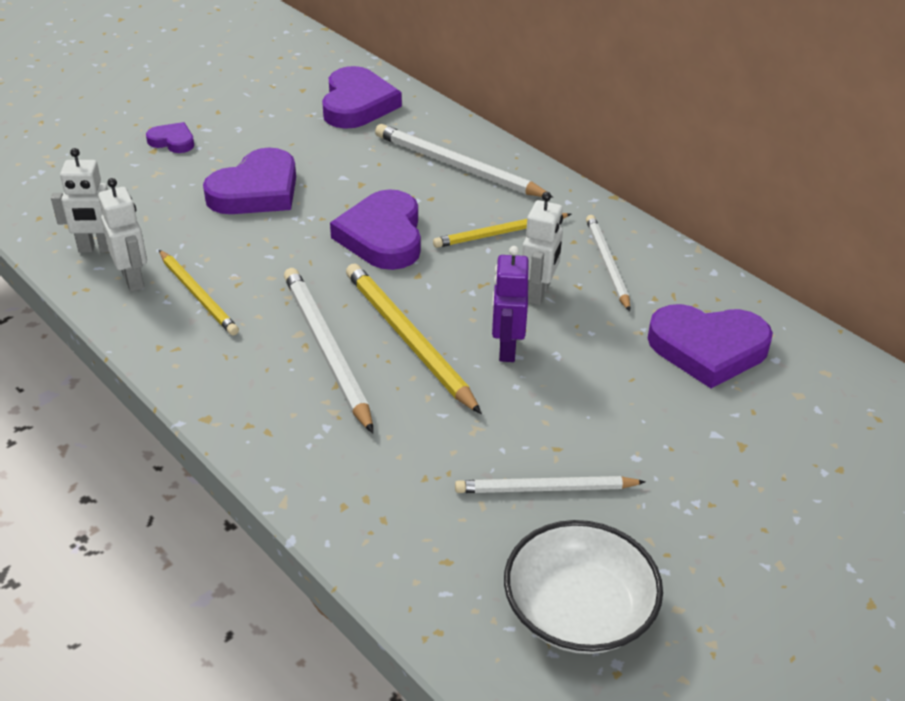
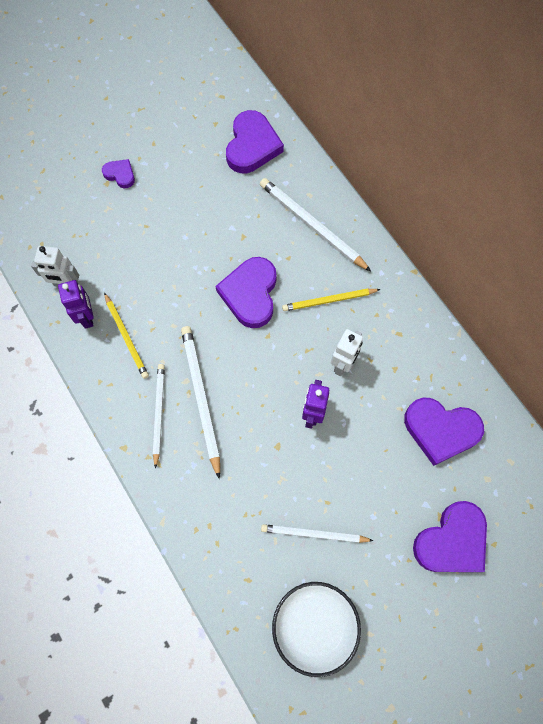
camera: 10 degrees right, 30 degrees up
(133, 280) = (87, 317): white robot -> purple robot
(256, 191) = (172, 236): purple heart -> purple heart (452, 541)
(408, 339) = (252, 396): yellow pencil -> none
(607, 264) = (394, 341): white pencil -> white pencil (158, 413)

